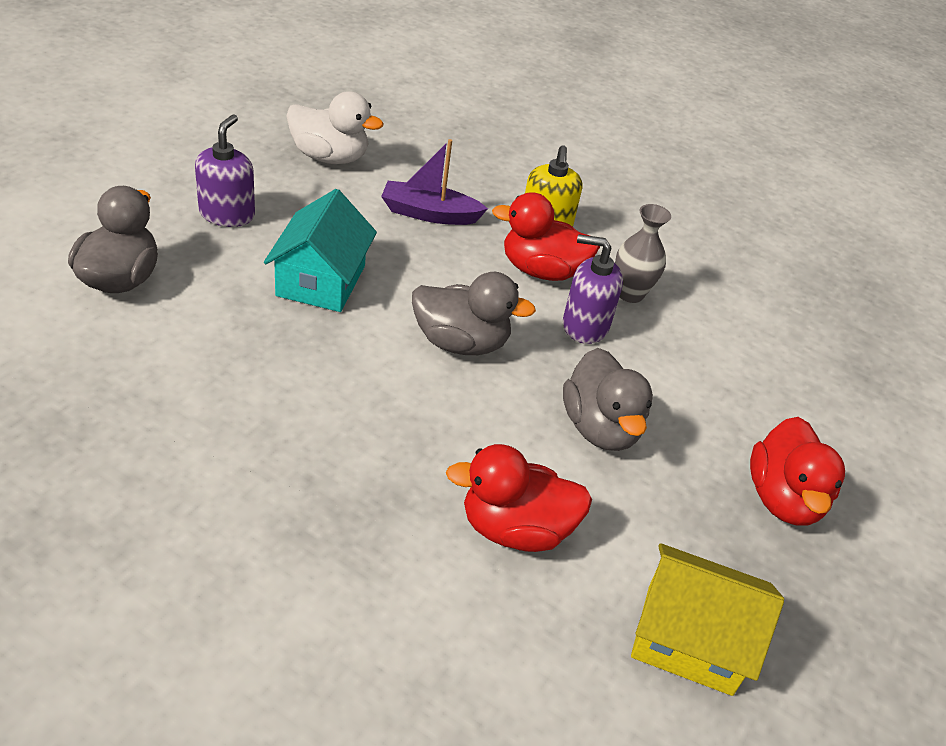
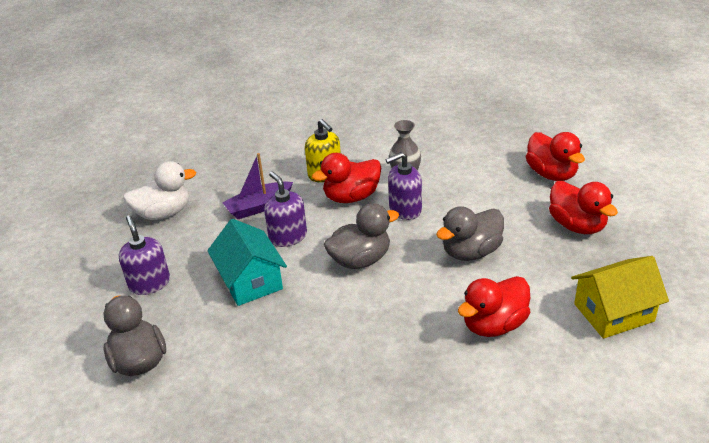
camera: 30 degrees left, 5 degrees down
(418, 264) = (288, 236): none -> purple soap dispenser
(600, 428) = (471, 252): grey duck -> grey duck turned 105 degrees clockwise
(831, 414) = (551, 174): none -> red duck

